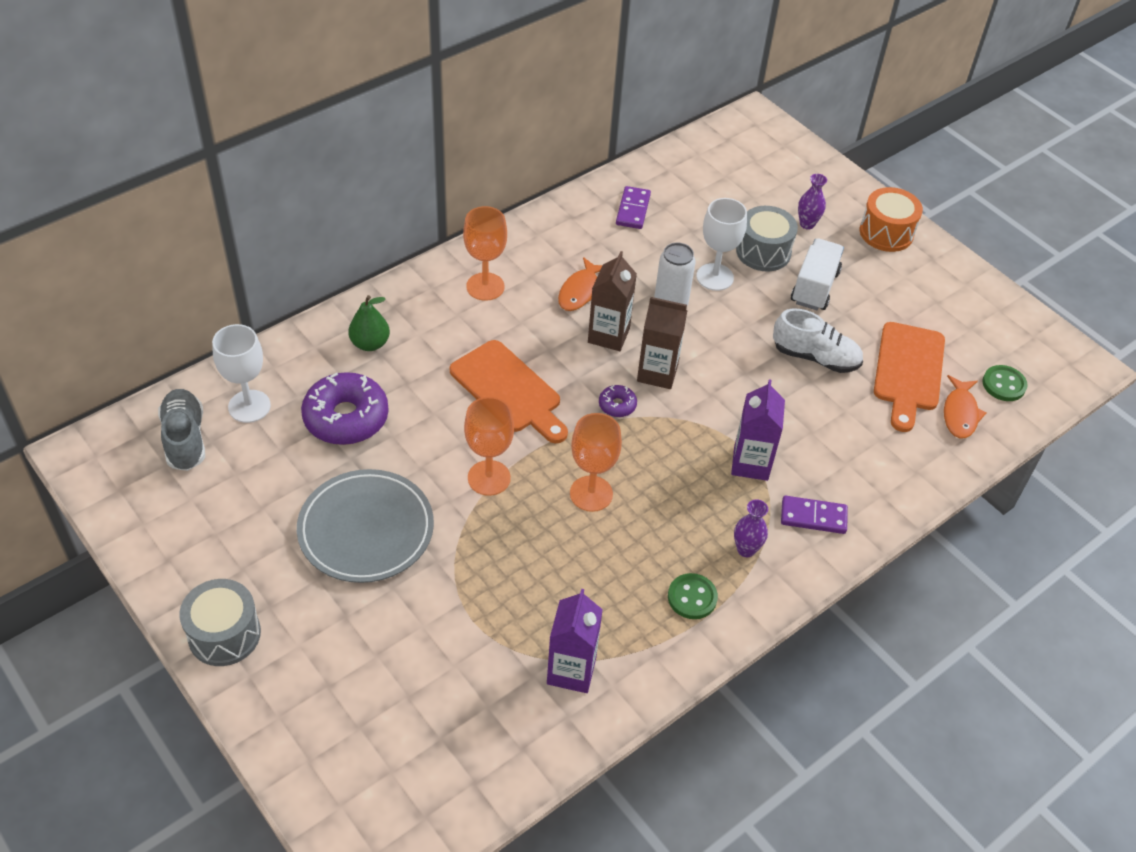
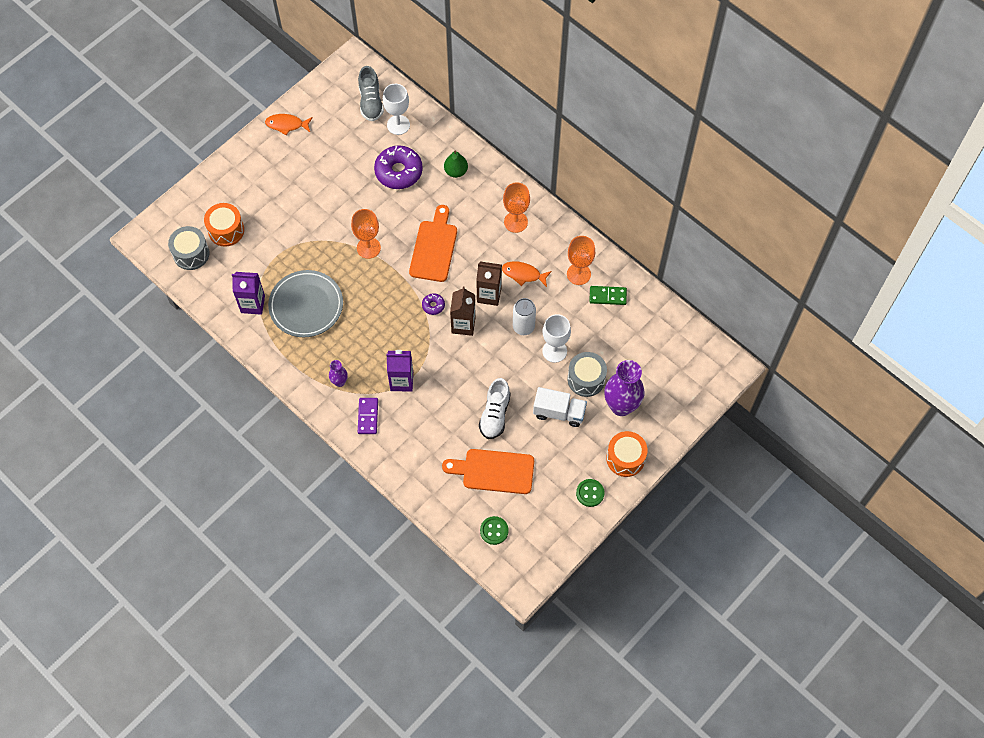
camera: 85 degrees right, 15 degrees up
(185, 439) = (371, 102): grey shoe -> grey shoe turned 105 degrees clockwise
(224, 634) = (255, 151): grey drum -> grey drum (191, 254)
(366, 529) = (325, 197): grey plate -> grey plate (306, 305)
(396, 703) = (226, 230): none -> orange drum
(509, 390) = (434, 248): orange cutting board -> orange cutting board turned 150 degrees clockwise
(591, 493) = (366, 299): orange goblet -> orange goblet (578, 274)
(633, 210) = (607, 296): purple domino -> green domino
(692, 597) = (304, 357): green button -> green button (590, 493)
(807, 224) = (621, 406): purple vase -> purple vase, size x2.08
(960, 413) = (463, 502): orange fish -> orange fish (286, 125)

